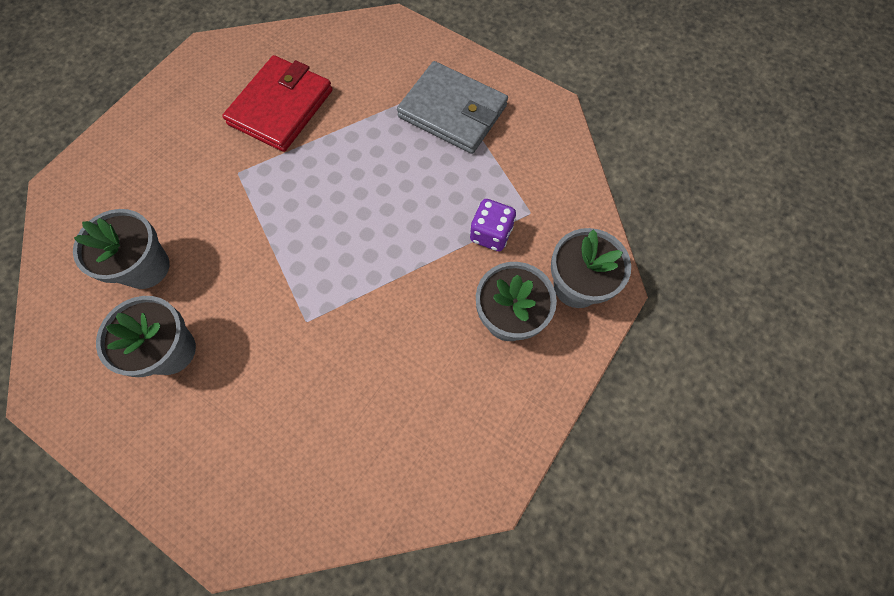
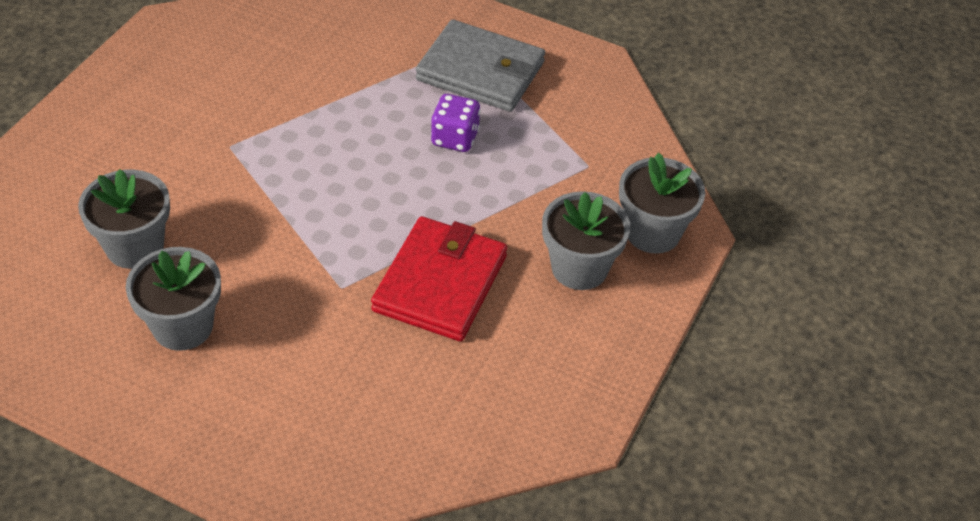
camera: 10 degrees left, 20 degrees down
(281, 107) = (271, 77): red wallet -> red wallet (440, 283)
(491, 234) = (545, 189): purple dice -> purple dice (455, 138)

